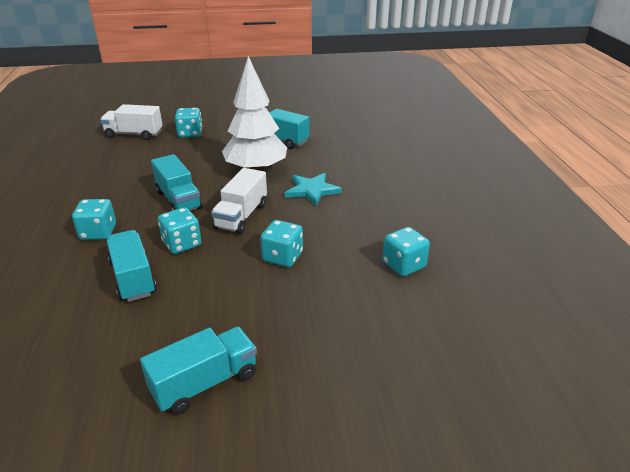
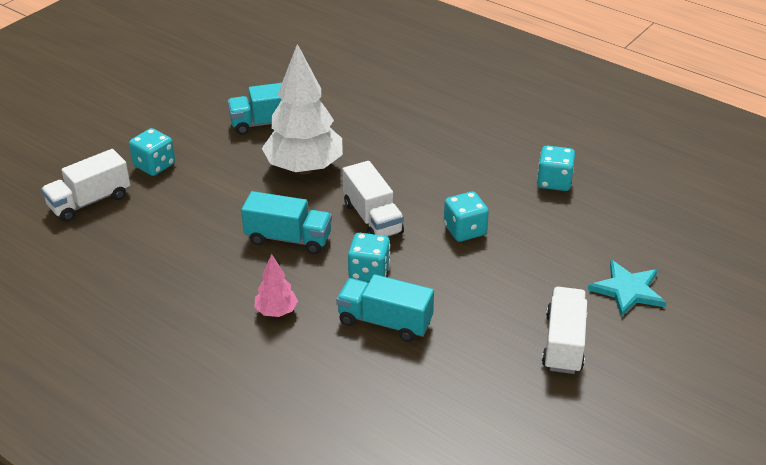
camera: 45 degrees left, 5 degrees up
(98, 232) = (276, 311): turquoise dice -> pink tree
(205, 383) = (563, 343): turquoise truck -> white truck
(312, 190) = (387, 159): turquoise star -> turquoise star (627, 290)

